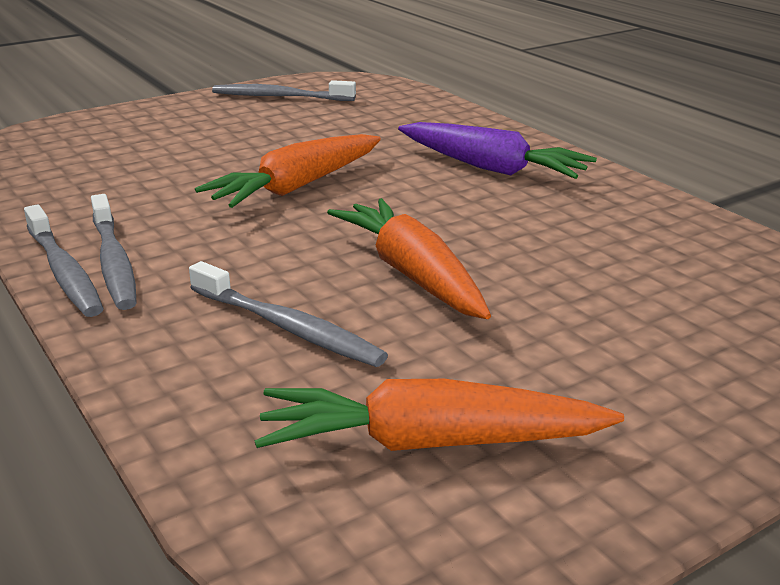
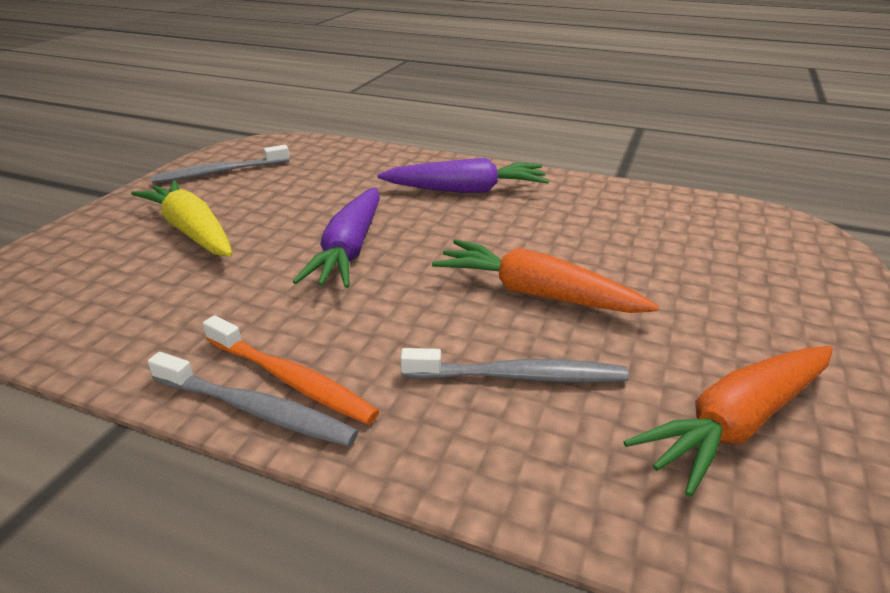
camera: 35 degrees left, 5 degrees up
(114, 262) = (291, 379): grey toothbrush -> orange toothbrush
(193, 137) = (192, 231): none -> yellow carrot
(296, 187) = (349, 250): orange carrot -> purple carrot

